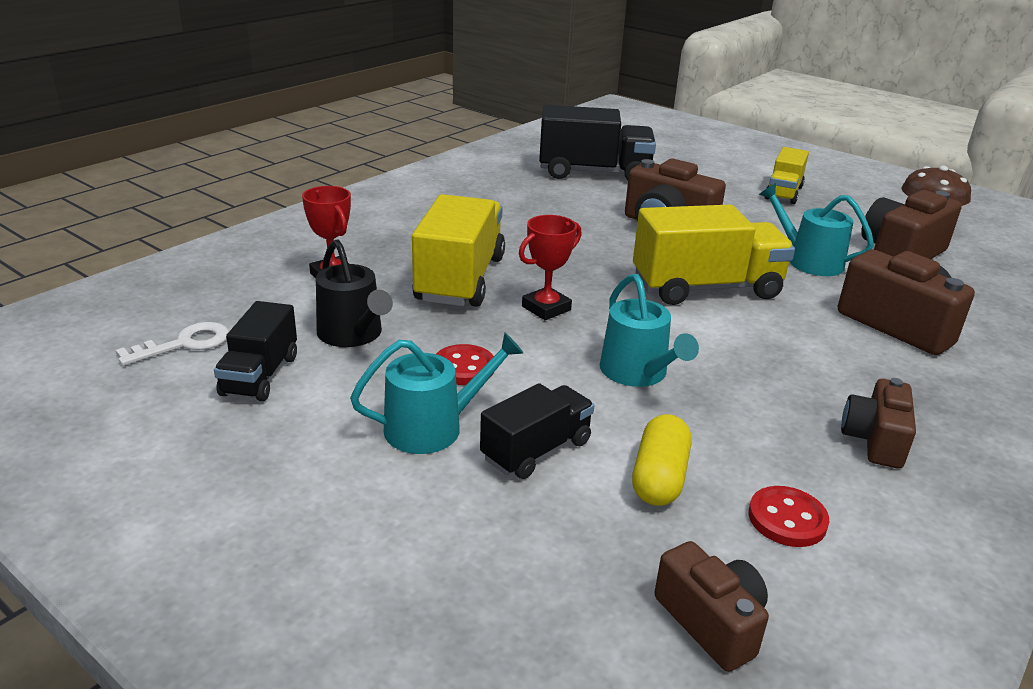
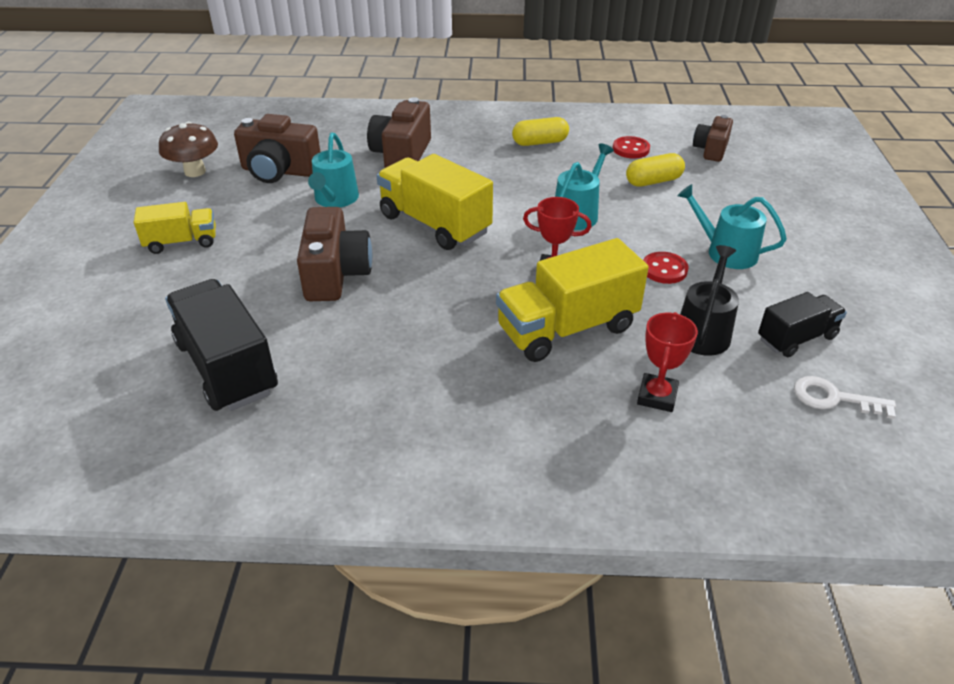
camera: 125 degrees left, 10 degrees up
(536, 450) = (689, 216): black truck -> none
(874, 440) = (540, 142): brown camera -> yellow capsule

